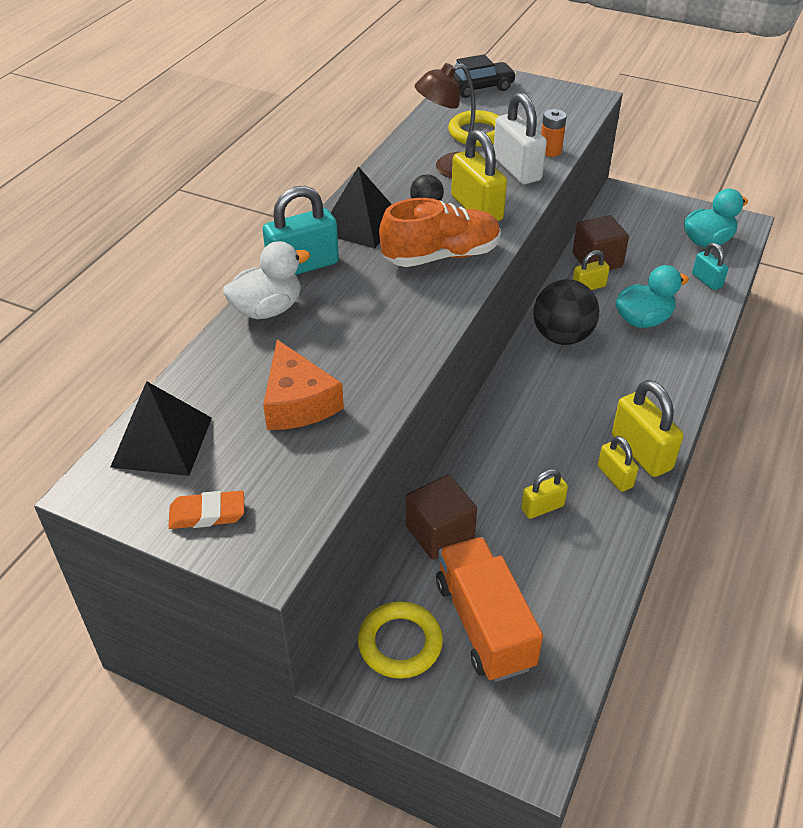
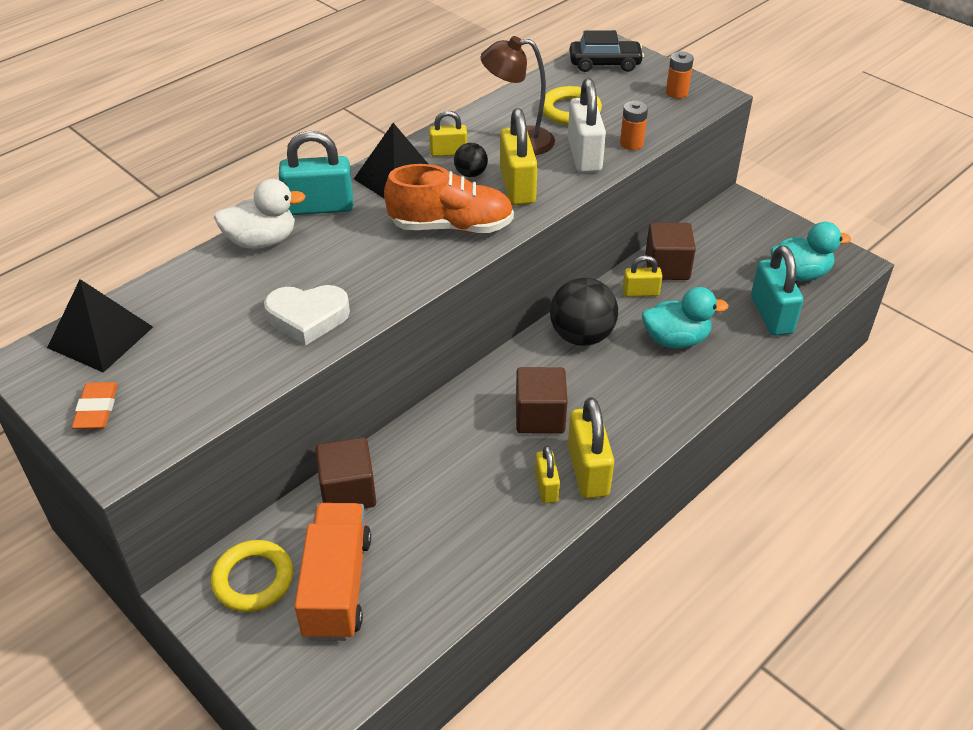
camera: 20 degrees right, 0 degrees up
(207, 513) = (97, 409): orange eraser -> orange eraser turned 75 degrees clockwise
(298, 402) = (233, 332): orange cheese -> none
(363, 370) = (307, 317): none -> white heart
(542, 507) = (457, 496): yellow padlock -> yellow padlock (448, 152)
(558, 101) = (677, 93): none -> orange battery
(570, 416) = (540, 416): none -> brown cube
(706, 280) = (771, 315): turquoise padlock -> turquoise padlock, size x1.73

